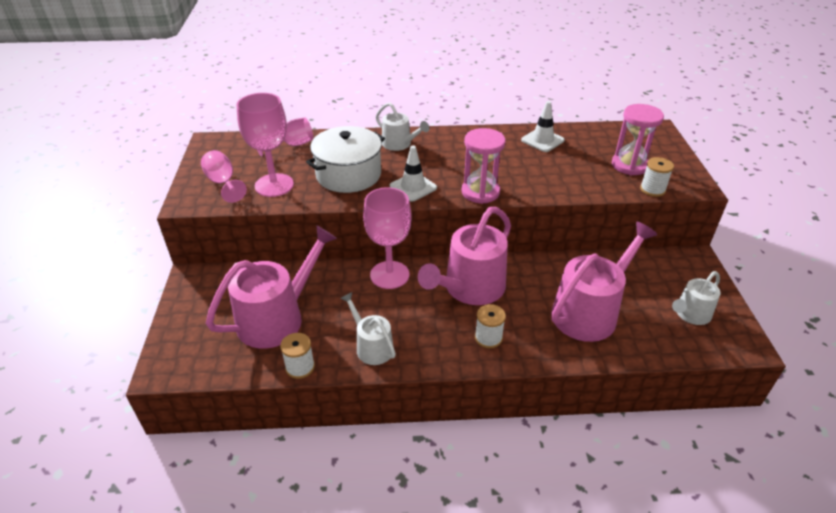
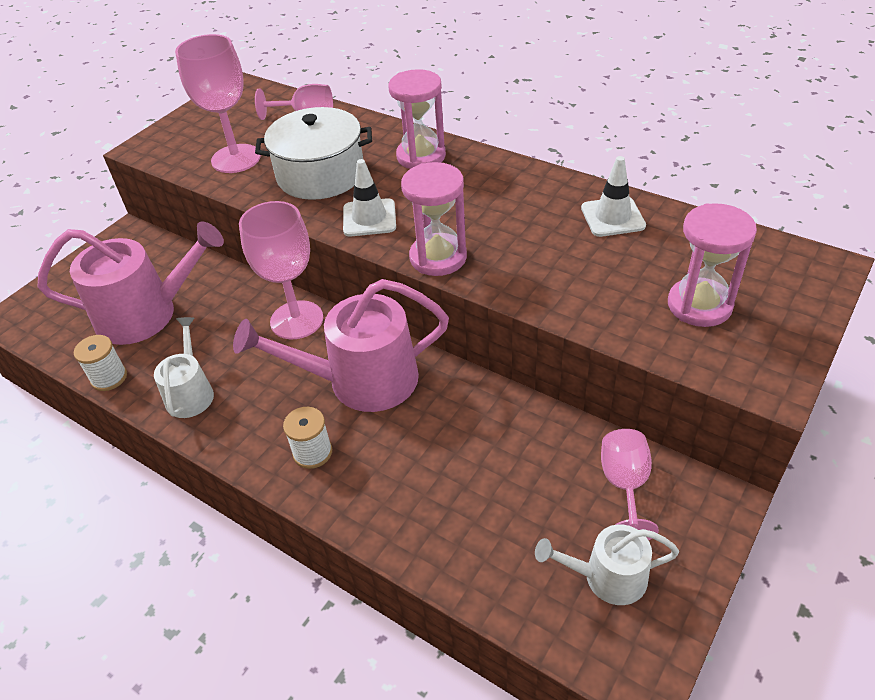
camera: 40 degrees right, 5 degrees up
(223, 183) = (195, 138): pink goblet -> pink goblet (624, 485)
(399, 144) = (421, 156): white watering can -> pink hourglass
(589, 312) = (468, 490): pink watering can -> none
(652, 189) = (687, 358): white spool -> none

